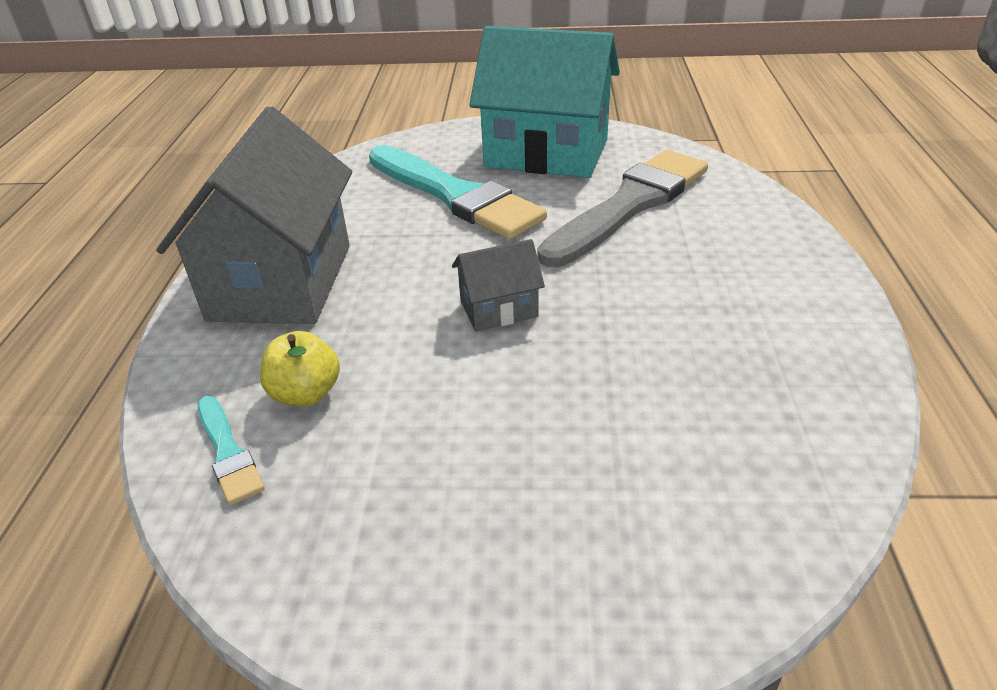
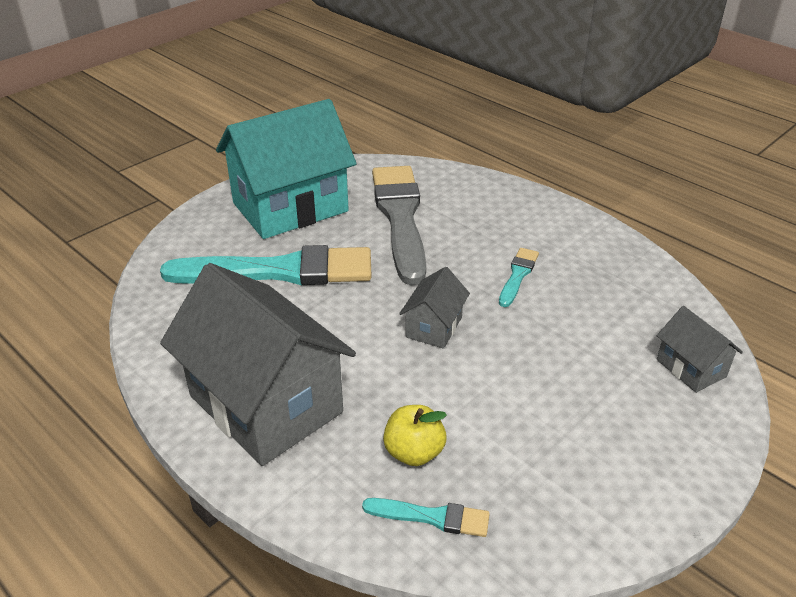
camera: 50 degrees left, 0 degrees up
(663, 315) = (518, 275): none -> turquoise brush
(713, 543) = (691, 368): none -> grey house

